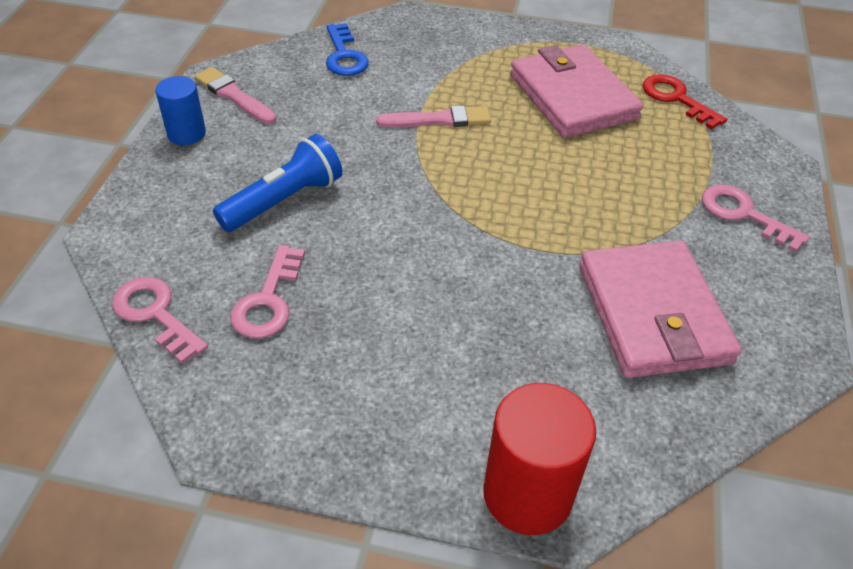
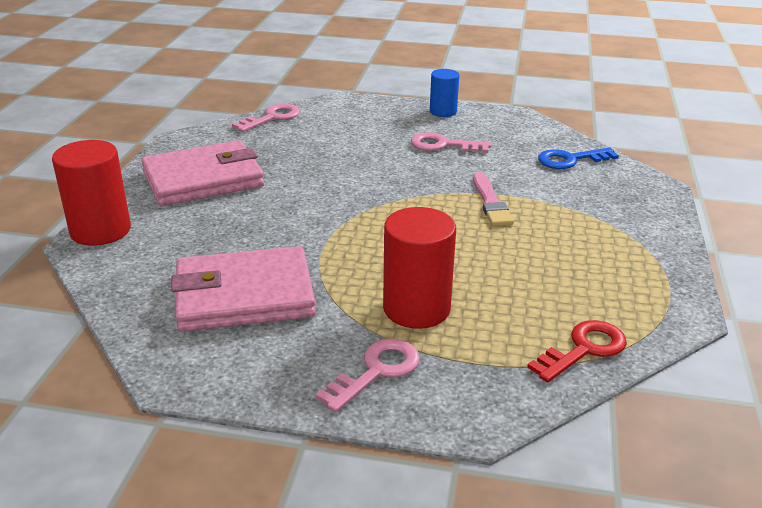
camera: 90 degrees right, 15 degrees down
(233, 96) = (494, 122): pink brush -> none
(268, 300) = (279, 146): pink key -> pink key (443, 145)
(284, 201) = (375, 146): blue flashlight -> none
(573, 97) = (556, 275): pink wallet -> pink wallet (203, 179)
(644, 185) = (416, 308): none -> red cylinder

